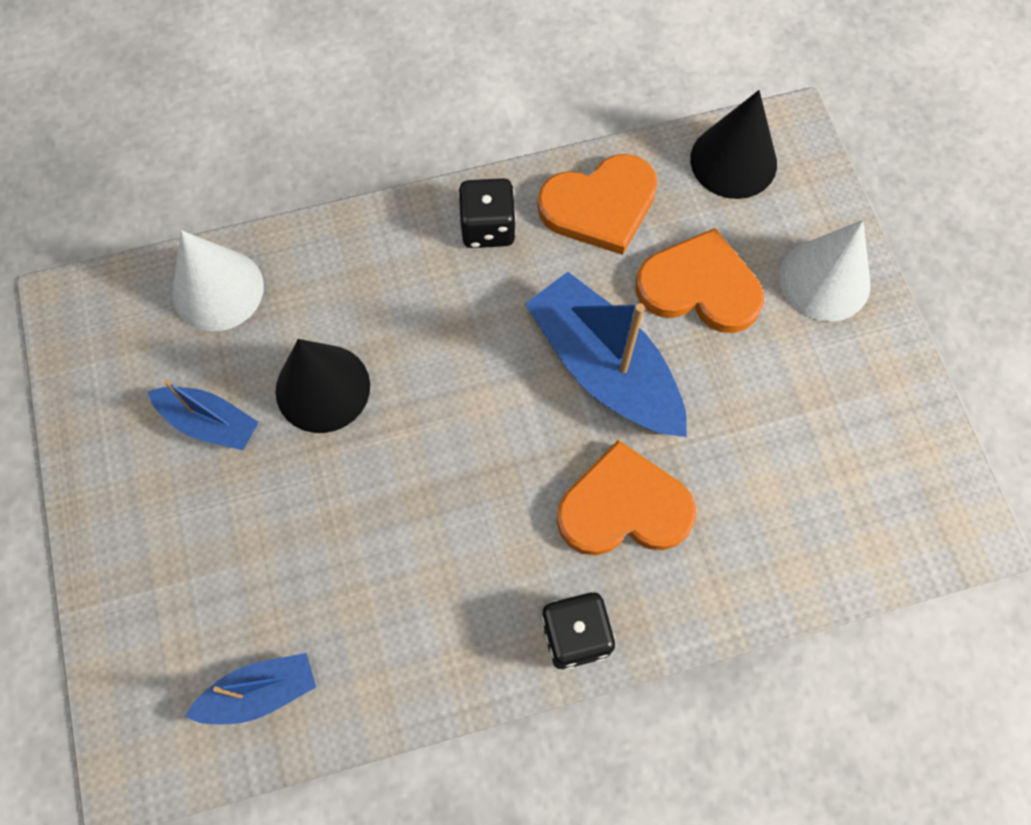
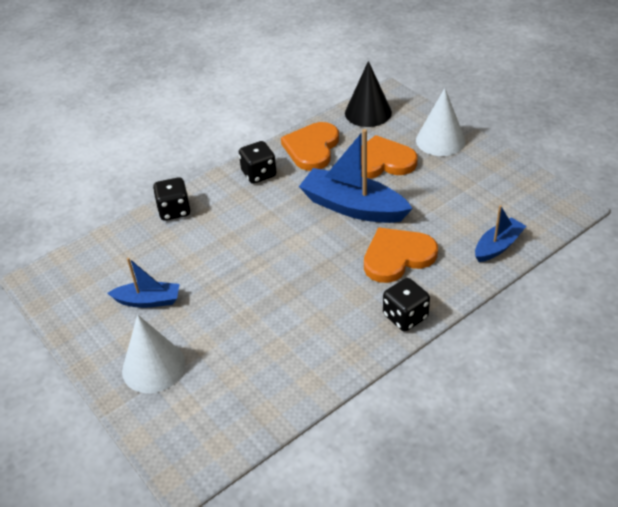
camera: 20 degrees left, 25 degrees down
(218, 289) = (122, 244): white cone -> white cone (153, 367)
(260, 692) = (243, 407): blue boat -> blue boat (498, 246)
(322, 388) = (205, 265): black cone -> none
(323, 251) = (174, 211): none -> black dice
(600, 206) = (312, 148): orange heart -> orange heart turned 150 degrees clockwise

